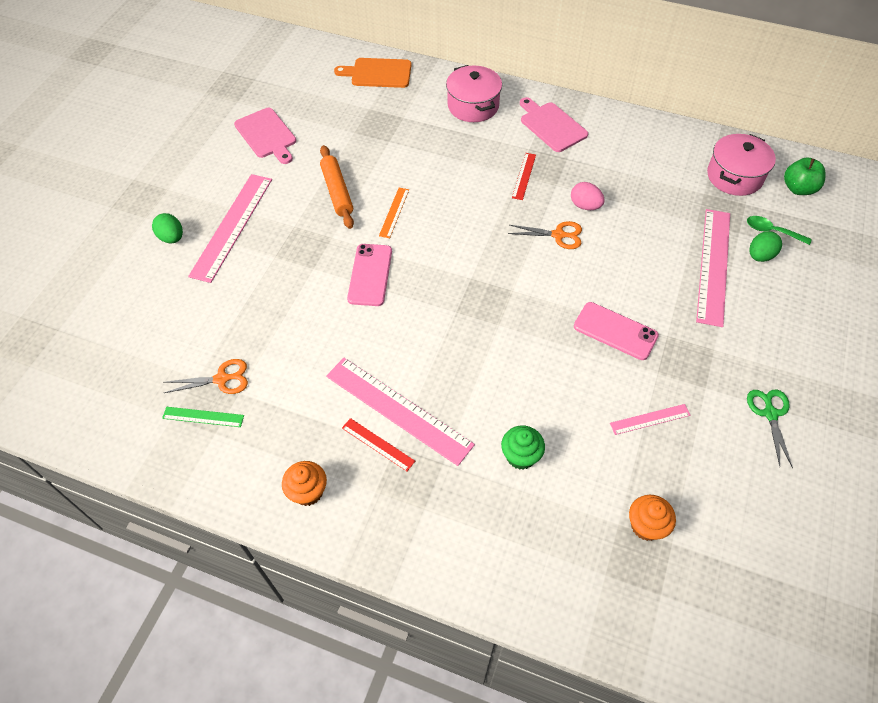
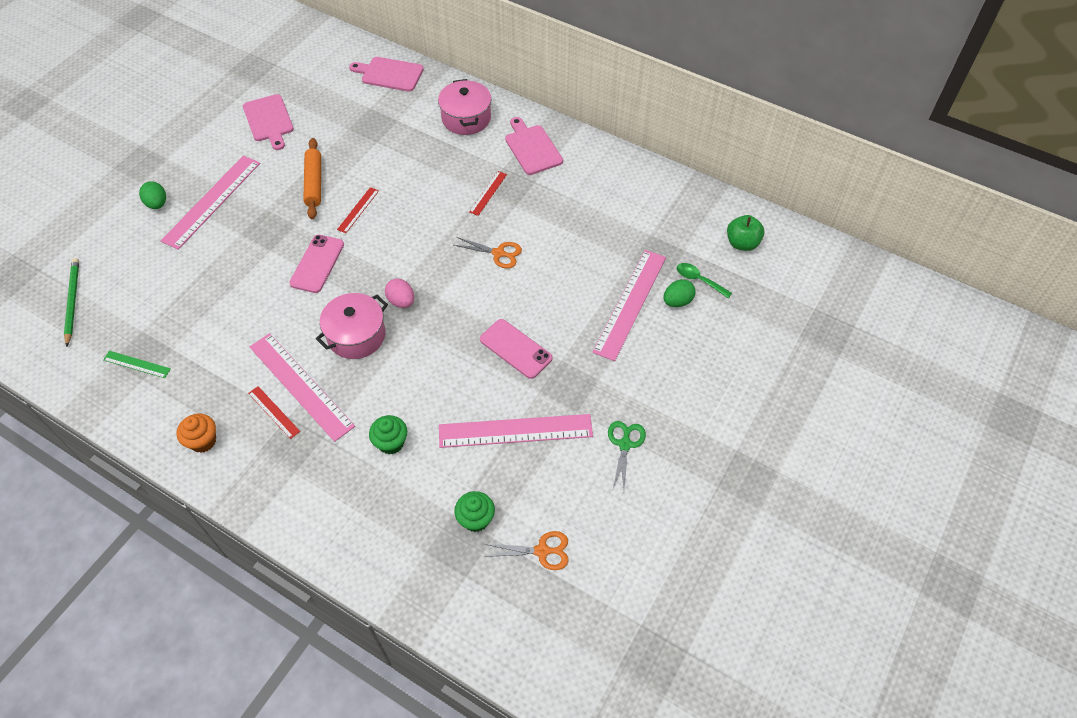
camera: 10 degrees right, 0 degrees up
(107, 358) = (72, 301): none -> green pencil
(222, 379) = (162, 335): orange scissors -> orange scissors (542, 551)
(378, 73) = (389, 74): orange cutting board -> pink cutting board
(394, 212) = (358, 210): orange ruler -> red ruler
(585, 206) = (533, 230): pink egg -> pink egg (401, 301)
(646, 526) = (476, 519): orange cupcake -> green cupcake
(650, 419) = (515, 431): pink ruler -> pink ruler, size x2.09
(734, 176) = (686, 222): pink pot -> pink pot (356, 335)

